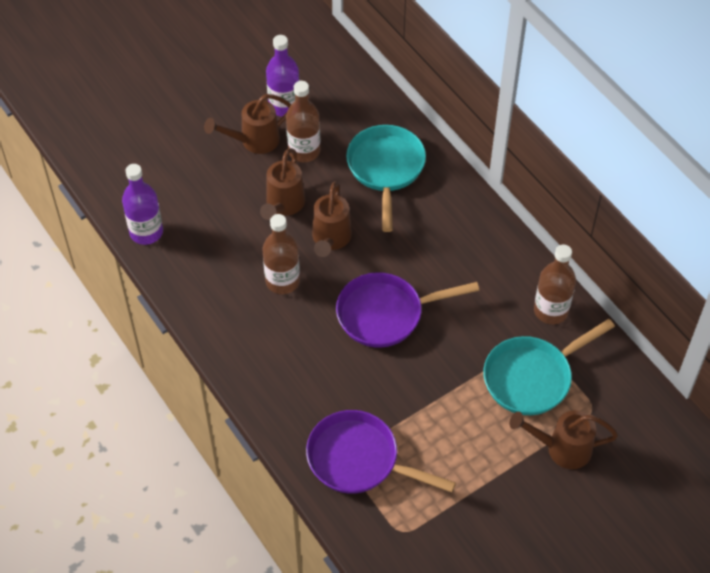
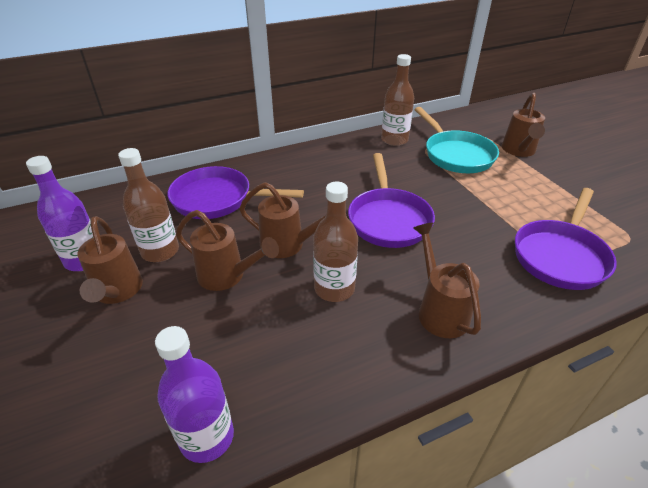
camera: 80 degrees left, 15 degrees down
(271, 357) = (439, 310): none -> brown watering can
(386, 169) = (218, 199): turquoise pan -> purple pan

